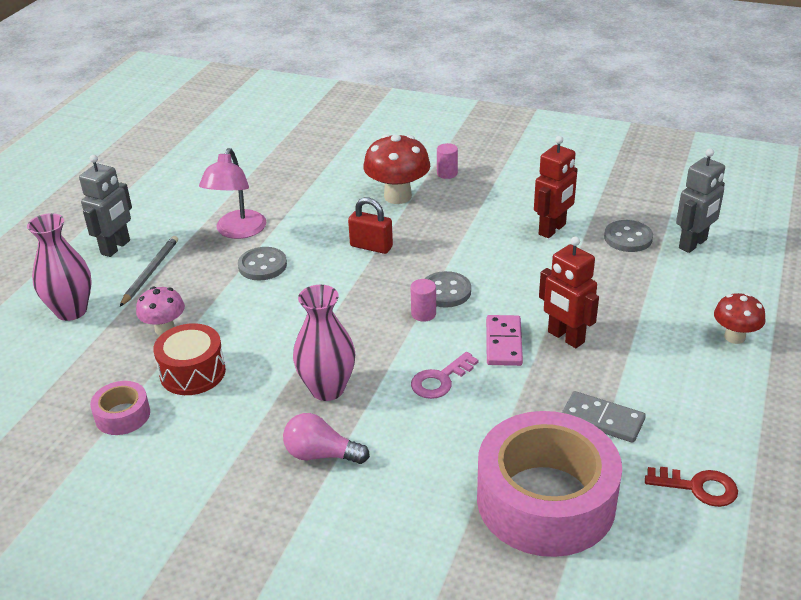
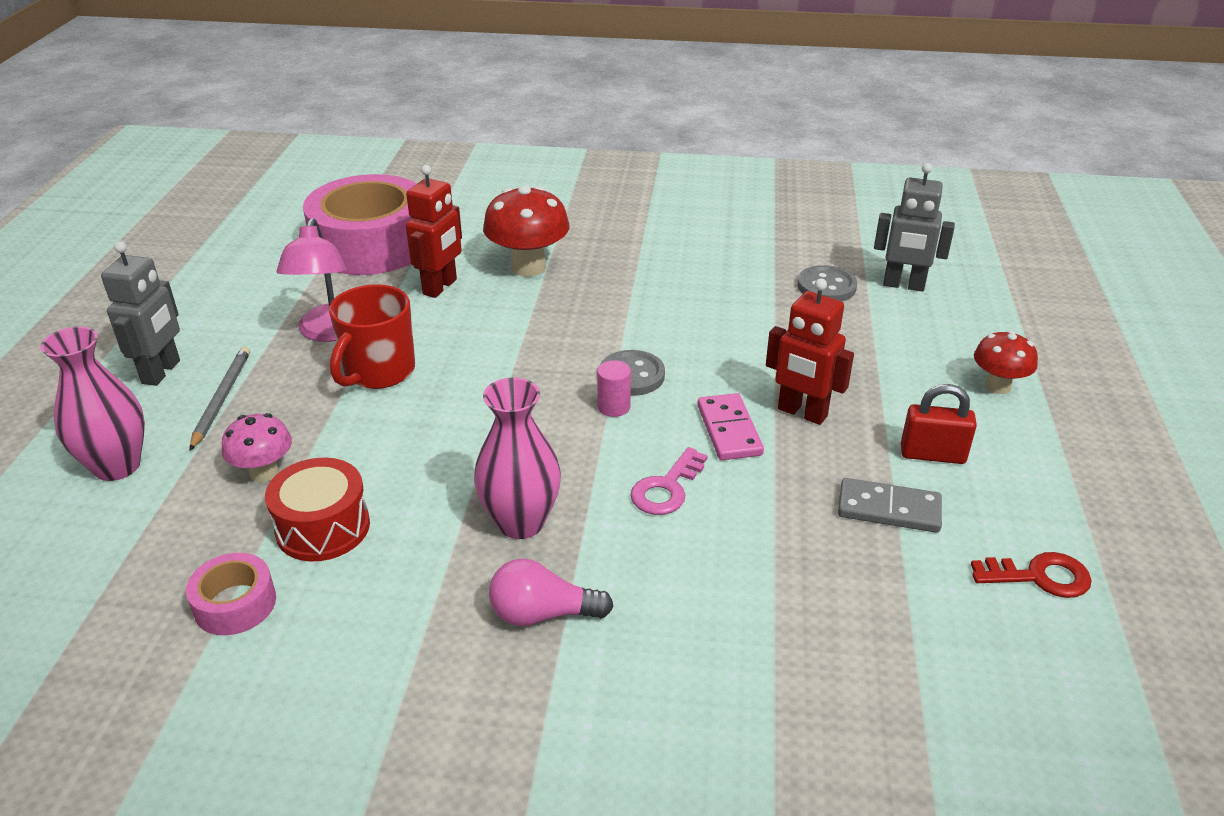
camera: 15 degrees left, 0 degrees up
(262, 265) = (378, 372): grey button -> red mug
(371, 246) = (516, 331): red padlock -> red padlock (932, 454)
(447, 173) = (580, 234): pink cylinder -> none
(545, 500) = (862, 626): pink tape -> pink tape (371, 244)
(552, 229) = (734, 286): red robot -> red robot (440, 287)
(693, 244) = (903, 285): grey robot -> grey robot turned 75 degrees clockwise

